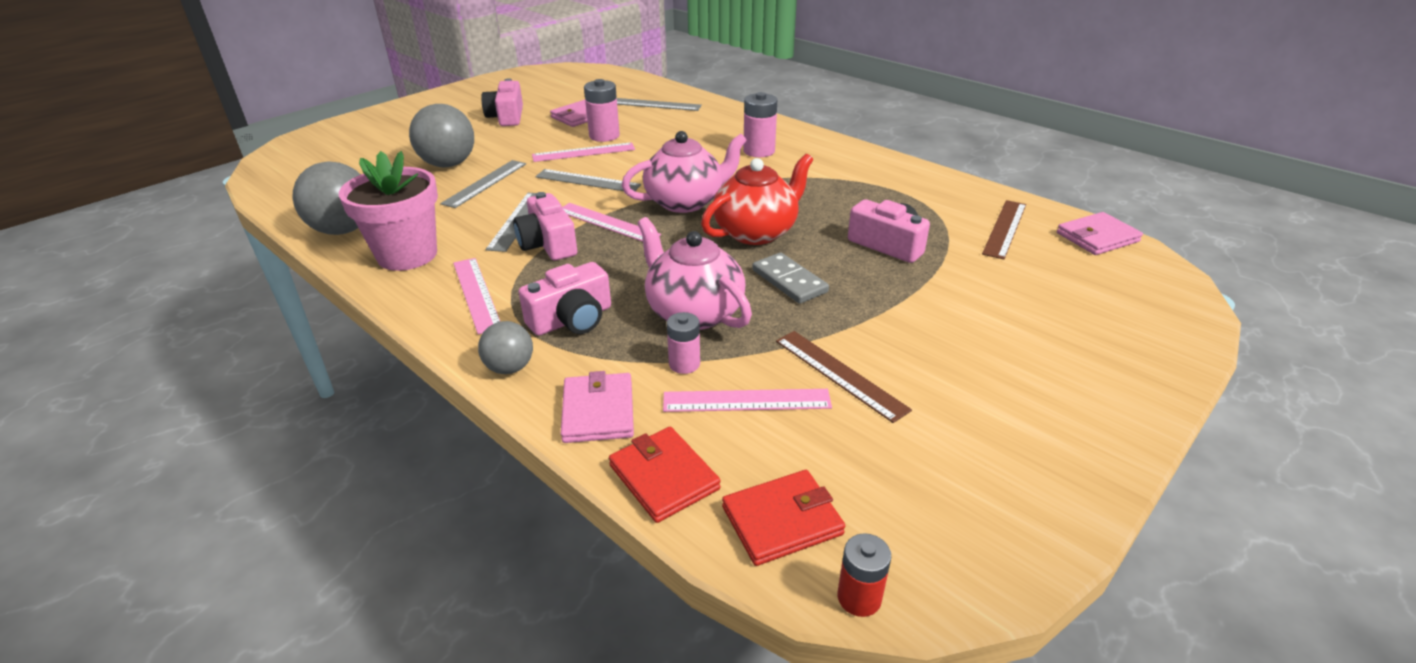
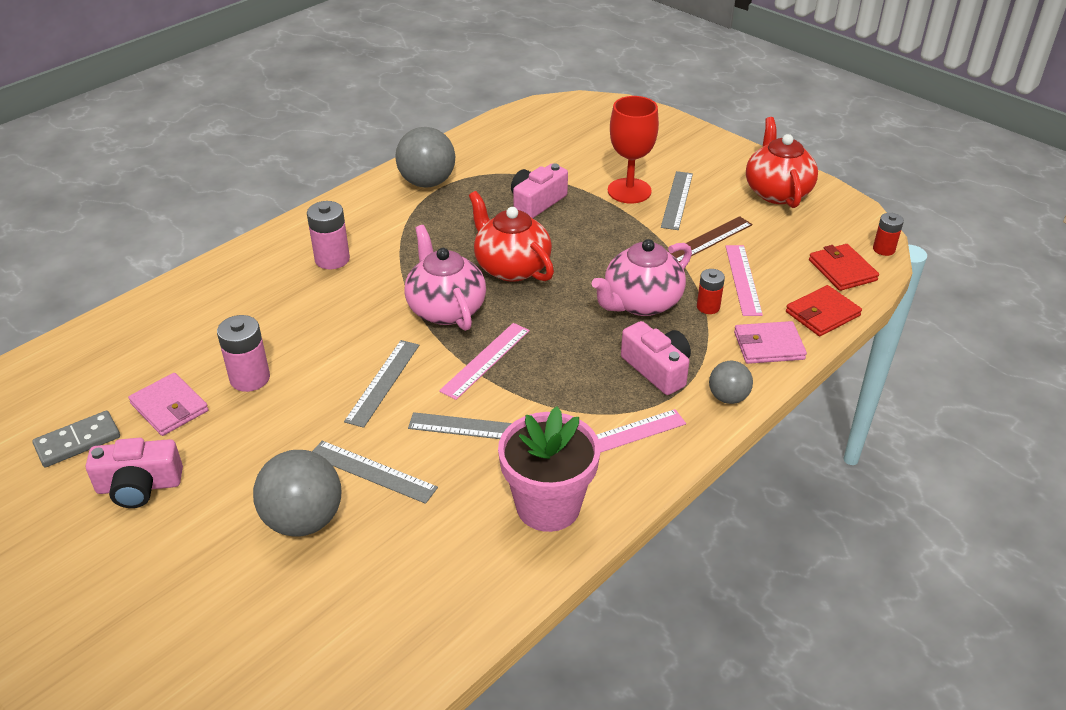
camera: 90 degrees left, 5 degrees up
(344, 230) = (485, 584): grey ball -> grey ball (427, 182)
(548, 244) = (528, 398): pink camera -> none
(583, 152) = (298, 392): pink ruler -> none
(656, 104) = (155, 337): grey ruler -> grey ruler (677, 200)
(684, 364) = (708, 307): pink battery -> red battery
(789, 281) = (593, 254): grey domino -> grey domino (78, 442)
(943, 311) = (629, 191): none -> red goblet
(1004, 228) = (513, 148): brown ruler -> none
(1008, 464) = (777, 192): none -> red teapot
(1097, 237) = (529, 115): pink wallet -> none

